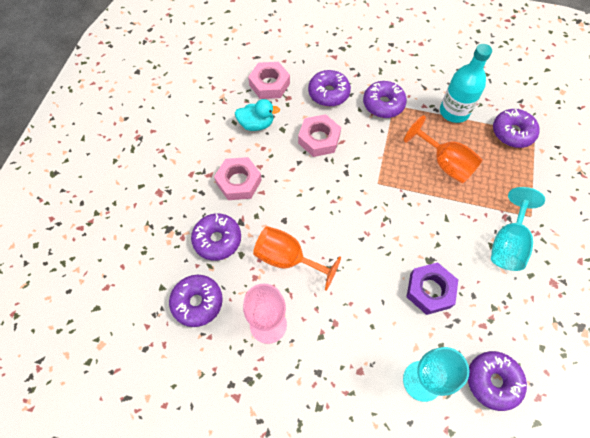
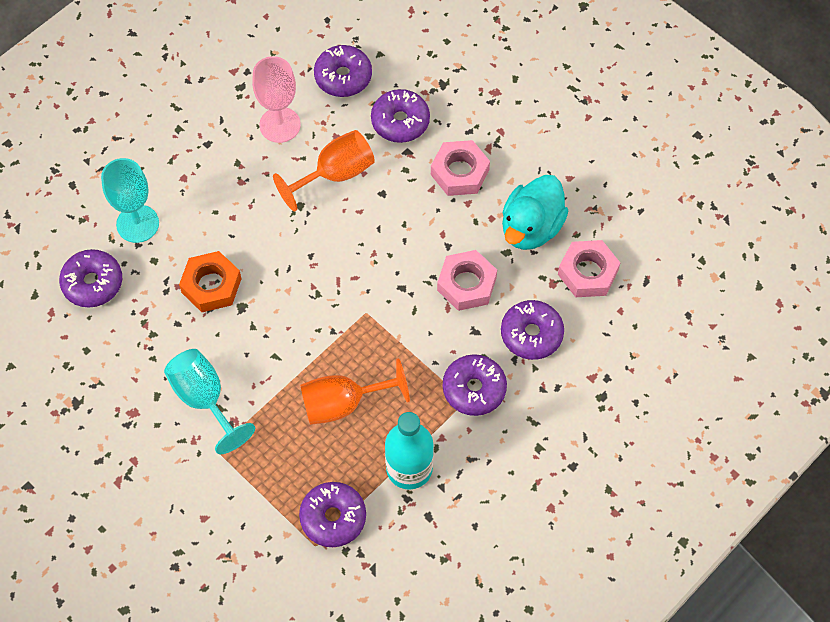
camera: 120 degrees right, 0 degrees up
(256, 124) = (531, 227): turquoise duck -> turquoise duck, size x1.52
(430, 290) = (211, 285): purple nut -> orange nut

